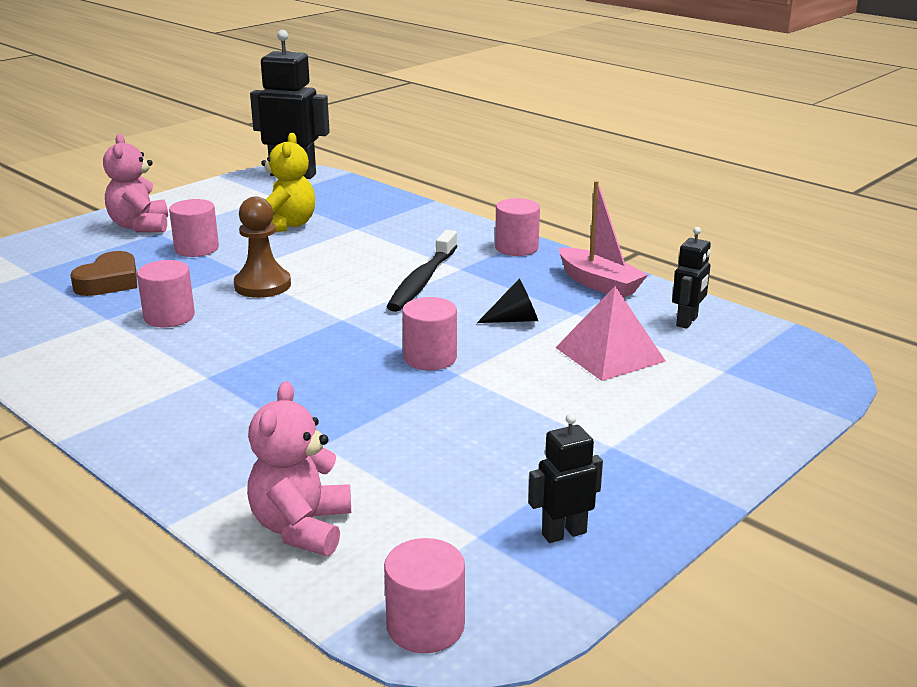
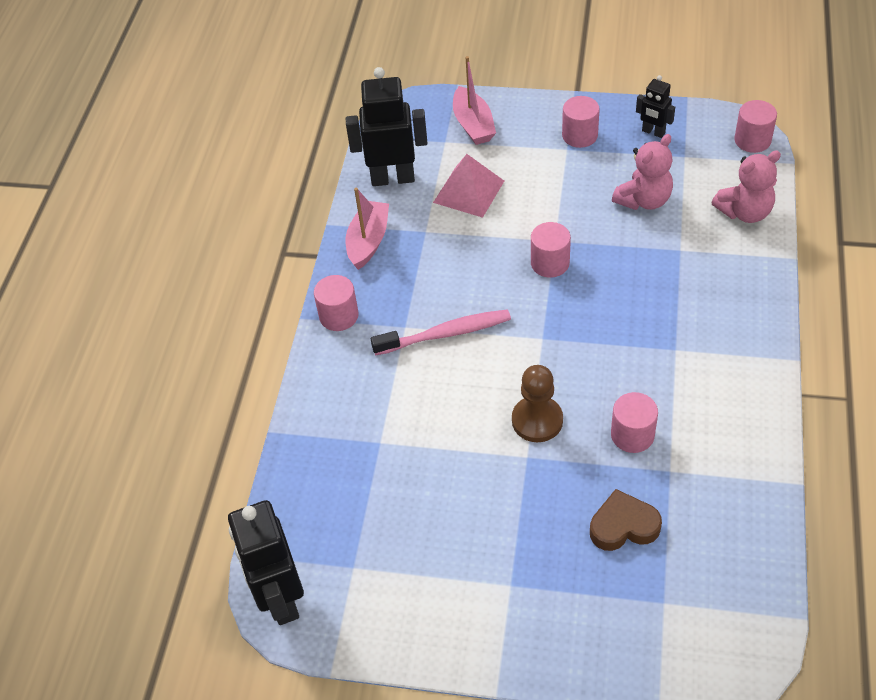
camera: 120 degrees left, 25 degrees up
(140, 226) = (511, 613): pink teddy bear -> pink teddy bear (644, 200)
(196, 249) = (516, 521): pink cylinder -> pink cylinder (579, 135)
(286, 225) = (415, 497): yellow teddy bear -> none
(422, 281) = (445, 334): black toothbrush -> pink toothbrush
(515, 320) = (462, 253): black cone -> none
(687, 321) = (393, 178): black robot -> black robot, size x1.92
(739, 399) = (473, 125): none -> pink boat

